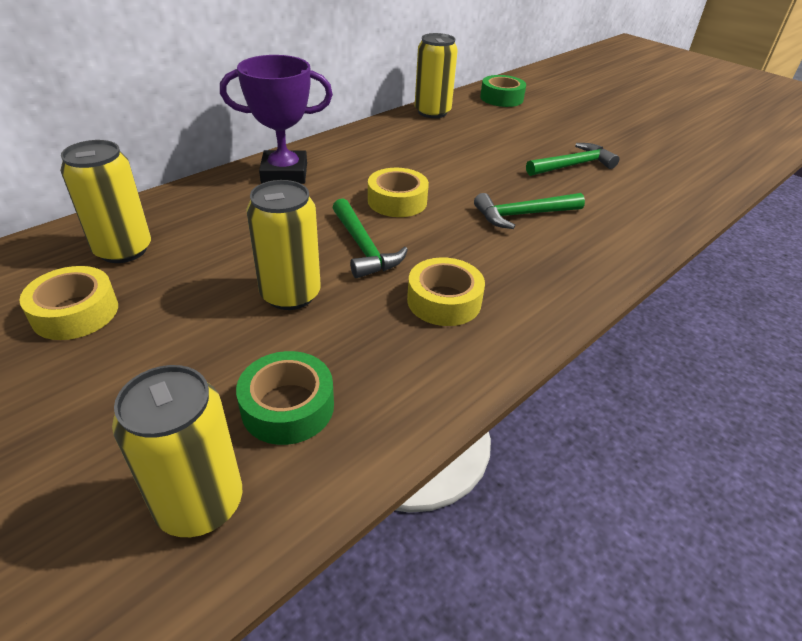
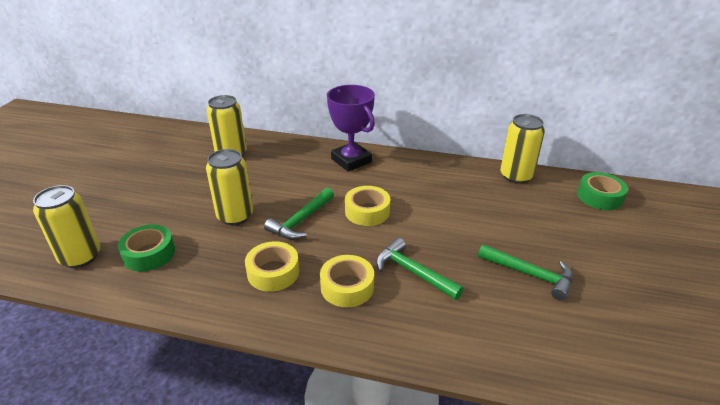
camera: 60 degrees right, 5 degrees down
(75, 312) = (177, 167): yellow tape -> yellow tape (347, 287)

